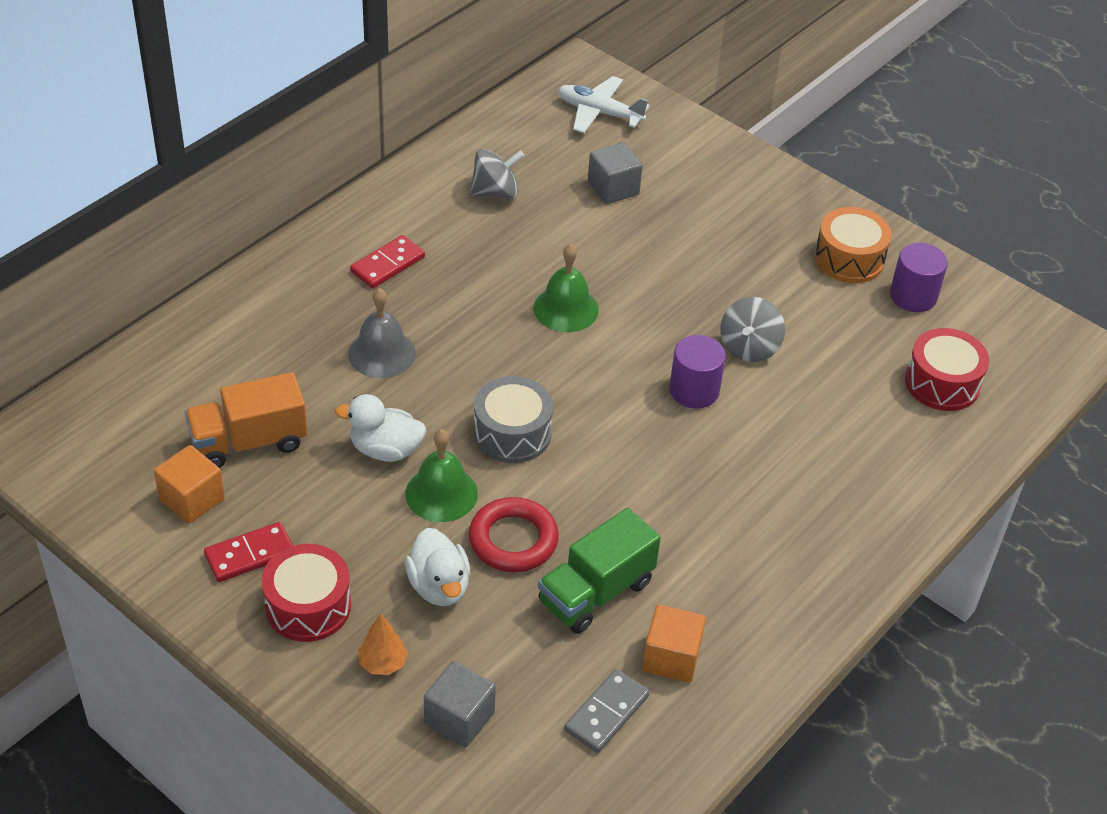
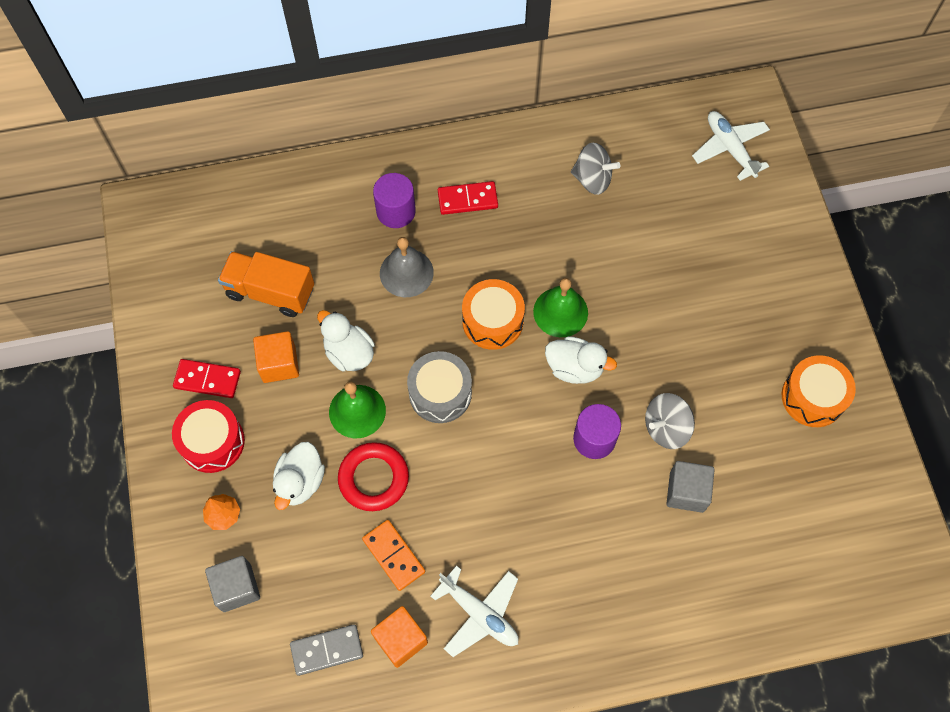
camera: 40 degrees right, 20 degrees up
(192, 499) = (205, 314): orange cube -> orange cube (279, 364)
(507, 349) = (492, 321): none -> orange drum
(596, 592) = (393, 555): green truck -> orange domino
(613, 188) = (682, 225): grey cube -> grey cube (686, 492)
(622, 345) = (574, 368): none -> white duck
(725, 590) = (479, 614): none -> white plane
(913, 296) = (834, 462): purple cylinder -> purple cylinder (396, 211)
(942, 383) = (788, 553): red drum -> none

